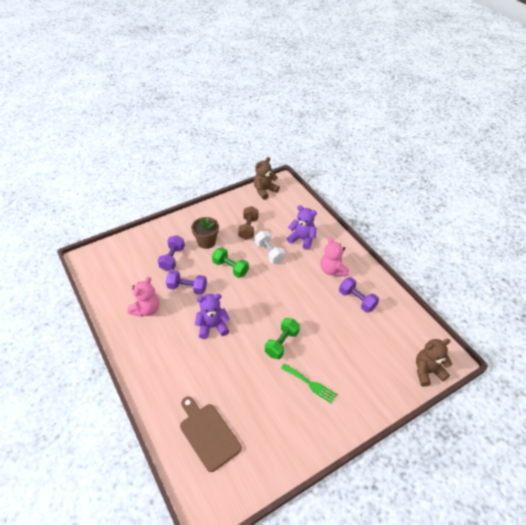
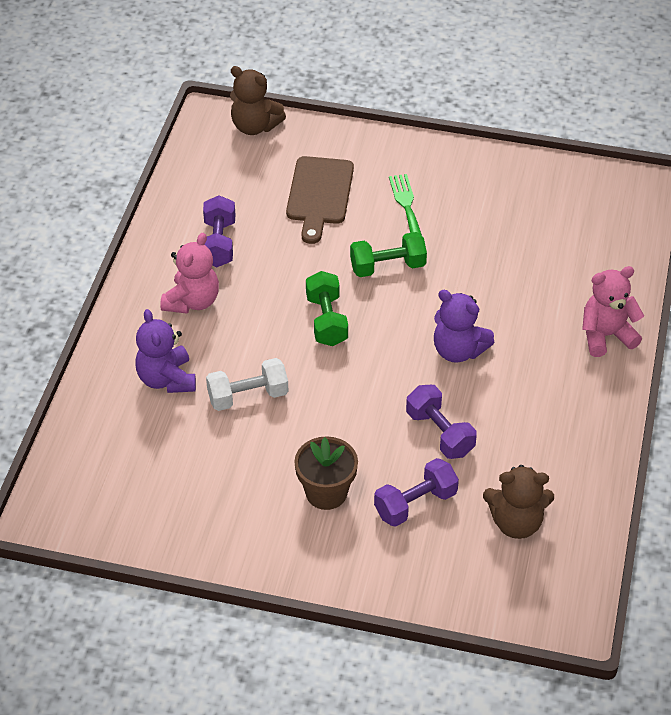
camera: 135 degrees left, 0 degrees up
(146, 309) = (534, 444): pink teddy bear -> pink teddy bear (606, 335)
(208, 434) = (581, 242): brown cutting board -> brown cutting board (319, 194)
(230, 268) = (338, 417): green dumbbell -> green dumbbell (326, 320)
(248, 228) = (226, 465): brown dumbbell -> none
(264, 191) = (98, 522): brown teddy bear -> brown teddy bear (516, 522)
(269, 253) = (248, 396): white dumbbell -> white dumbbell turned 60 degrees clockwise

